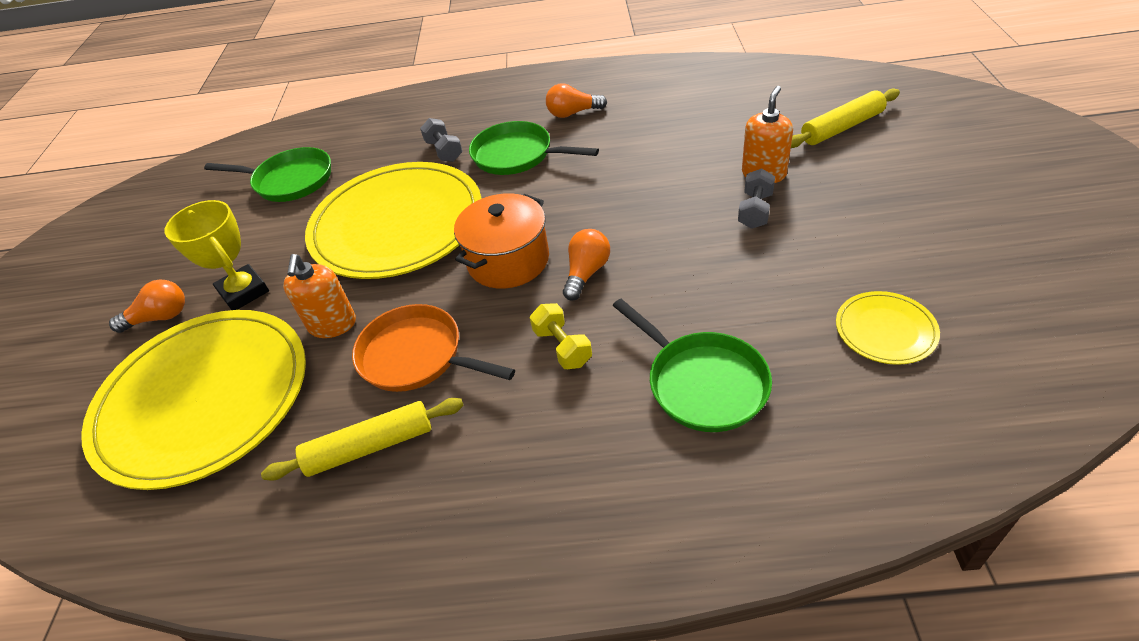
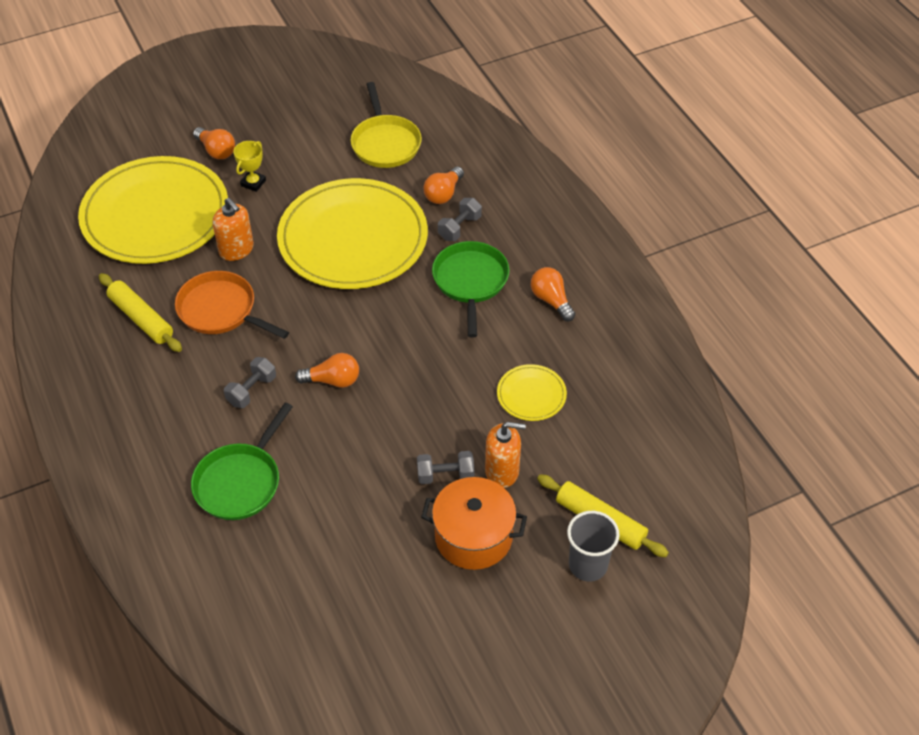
camera: 60 degrees right, 5 degrees up
(244, 292) = (253, 183): yellow trophy -> yellow trophy, size x0.62
(290, 180) = (385, 143): green pan -> yellow pan
(332, 324) = (236, 249): orange soap dispenser -> orange soap dispenser turned 105 degrees counterclockwise
(392, 154) = (443, 194): none -> orange light bulb
(417, 356) = (221, 310): orange pan -> orange pan turned 60 degrees counterclockwise
(508, 260) = (332, 326): orange pot -> orange pot (473, 536)
(562, 347) = (251, 390): yellow dumbbell -> grey dumbbell
(885, 330) = (324, 586): yellow plate -> yellow plate (531, 394)
(891, 142) = (588, 565): none -> grey cup

